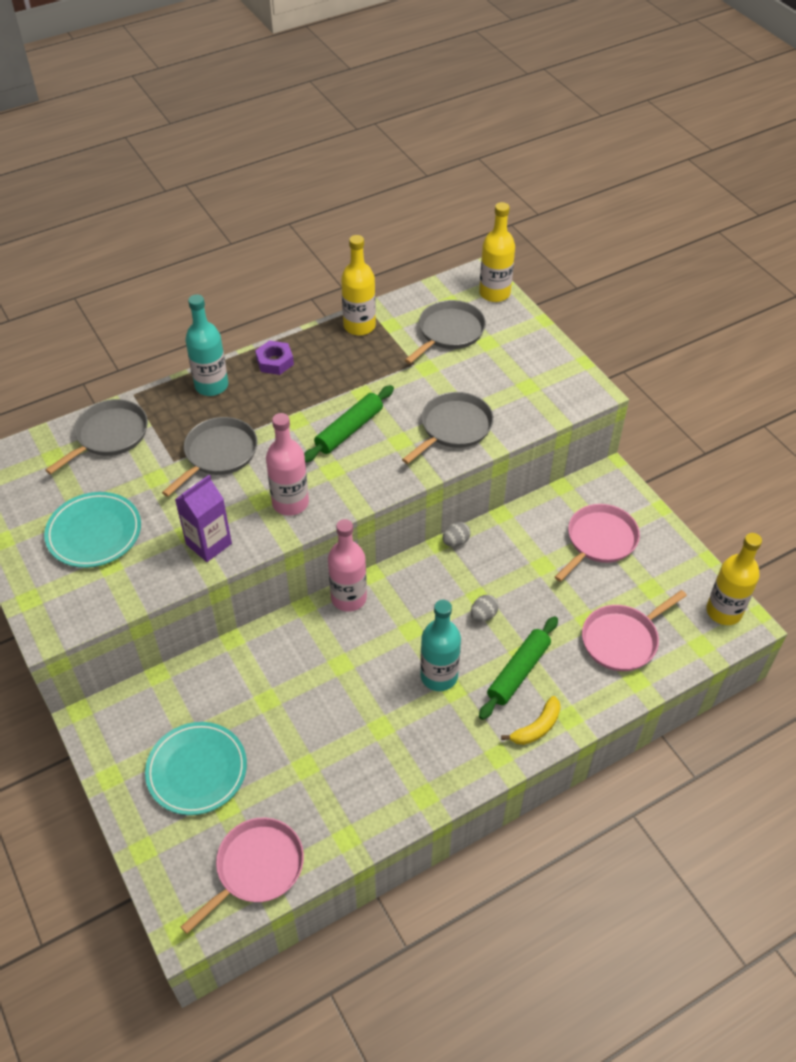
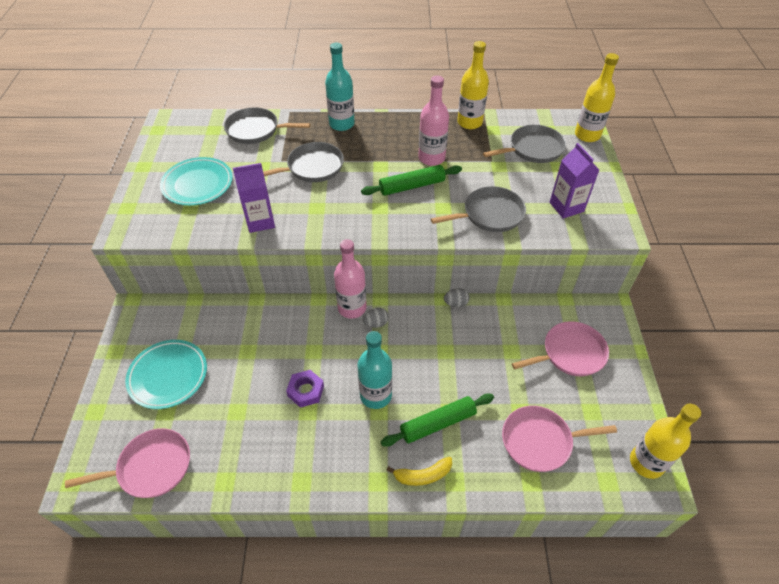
camera: 30 degrees right, 0 degrees up
(109, 435) = (255, 130): grey pan -> grey pan turned 150 degrees counterclockwise
(275, 361) = (394, 124): purple nut -> purple nut (306, 391)
(290, 503) = (334, 218): pink bottle -> pink bottle (431, 158)
(483, 615) = (440, 367): grey egg -> grey egg (376, 323)
(524, 387) = (566, 207): none -> purple carton

